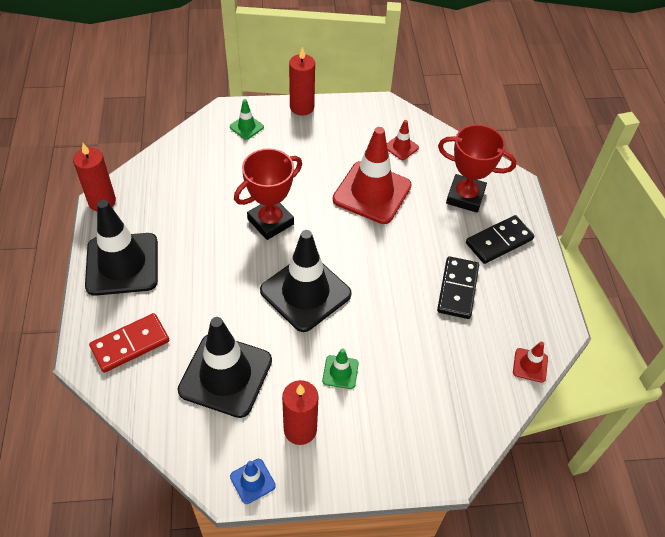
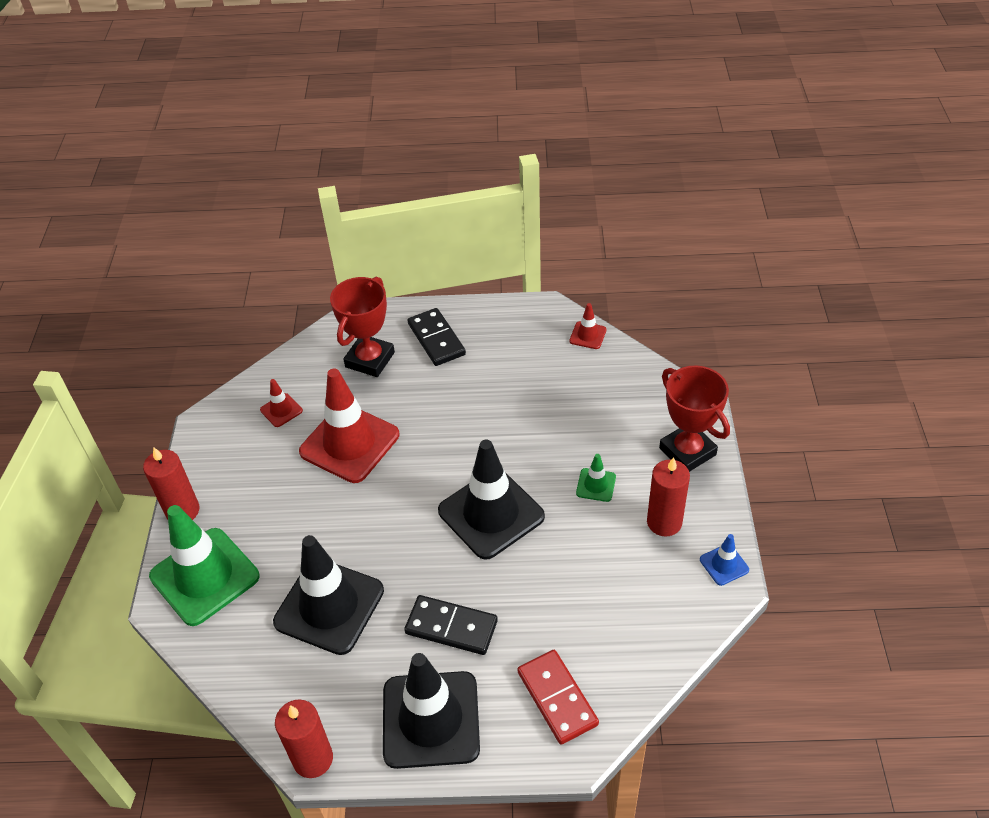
camera: 80 degrees left, 5 degrees down
(225, 375) = (600, 592): black traffic cone -> black traffic cone (329, 606)
(246, 127) = (204, 576): green traffic cone -> green traffic cone, size x2.28
(270, 222) = (380, 548): red trophy -> red trophy (687, 451)
(457, 289) = (496, 379): black domino -> black domino (451, 627)

